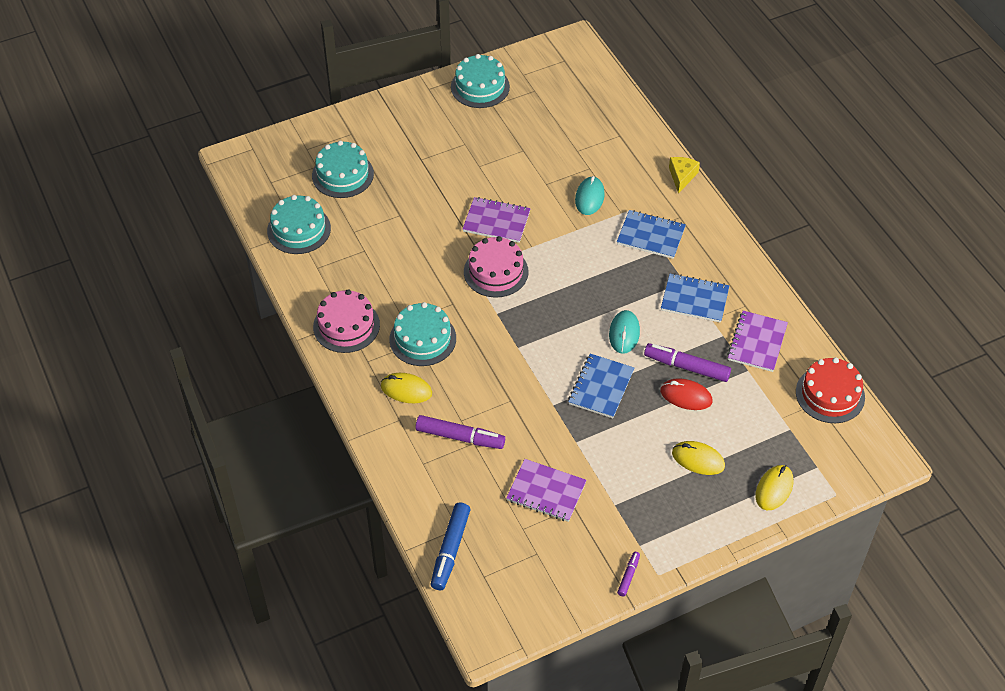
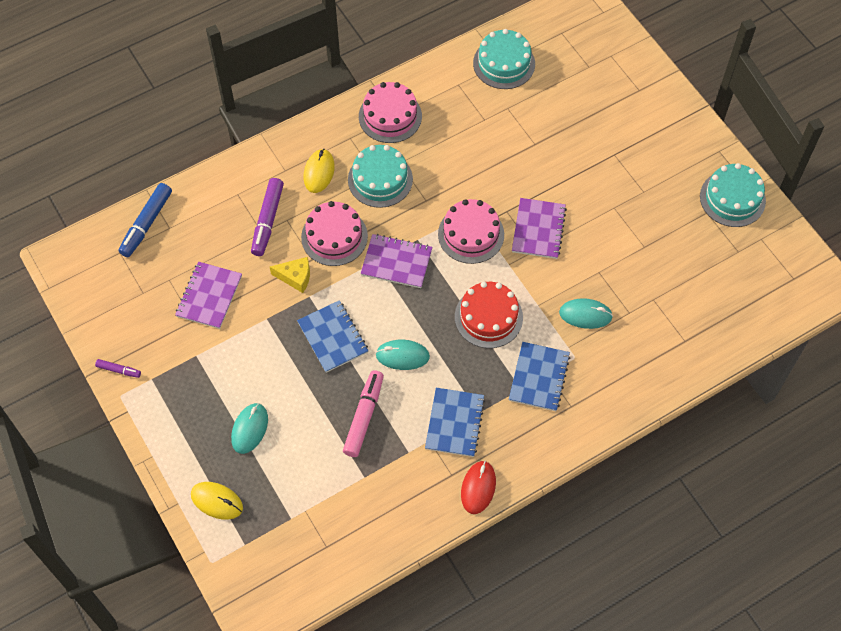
camera: 85 degrees right, 10 degrees up
(342, 175) = (581, 90): turquoise cake -> none
(450, 550) = (146, 224): blue marker -> blue marker turned 75 degrees counterclockwise
(486, 380) = (334, 236): none -> pink cake
(601, 387) = (333, 337): blue notebook -> blue notebook turned 45 degrees clockwise
(682, 176) = (632, 407): yellow cheese -> yellow cheese (295, 277)
(686, 367) = (364, 416): purple marker -> pink marker
(686, 396) = (326, 416): red mouse -> red mouse (478, 488)
(698, 459) = (249, 429): yellow mouse -> turquoise mouse
(757, 342) = (402, 486): purple notebook -> purple notebook (396, 262)
(830, 394) = (338, 561): red cake -> red cake (488, 317)

